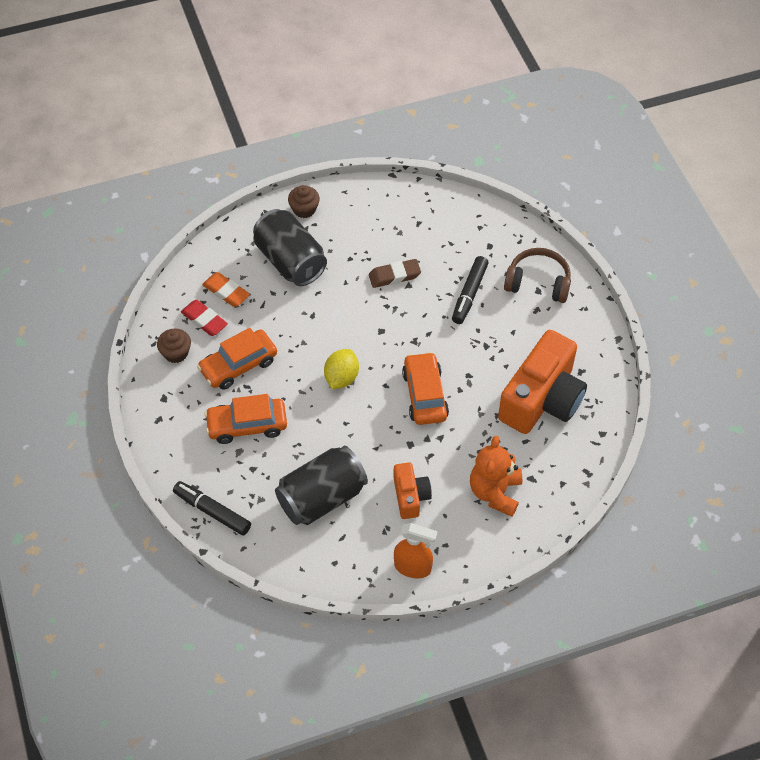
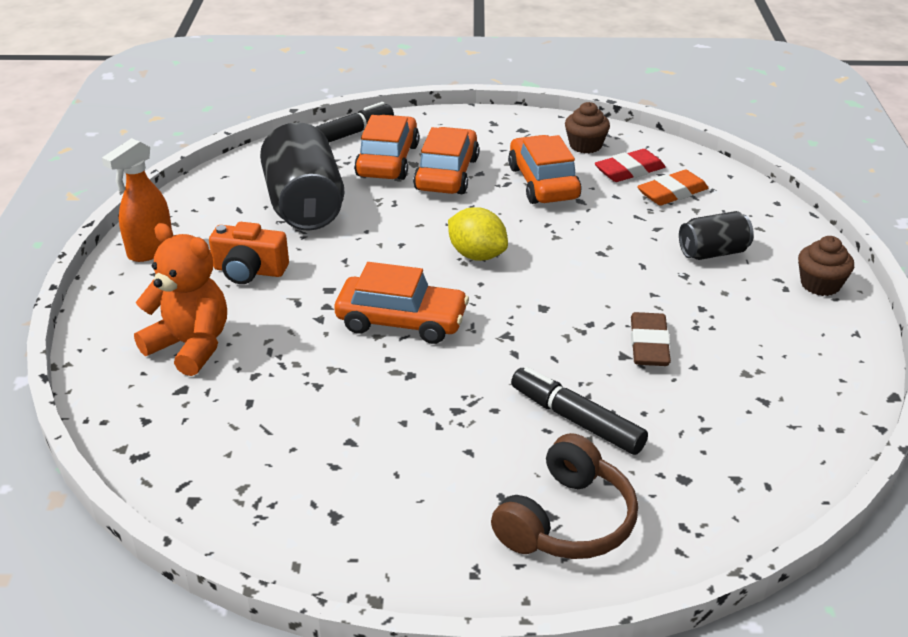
camera: 110 degrees right, 20 degrees down
(241, 469) = (387, 160): none -> orange car
(290, 261) = (713, 253): black can -> black can, size x0.55
(542, 399) = (311, 445): orange camera -> none

